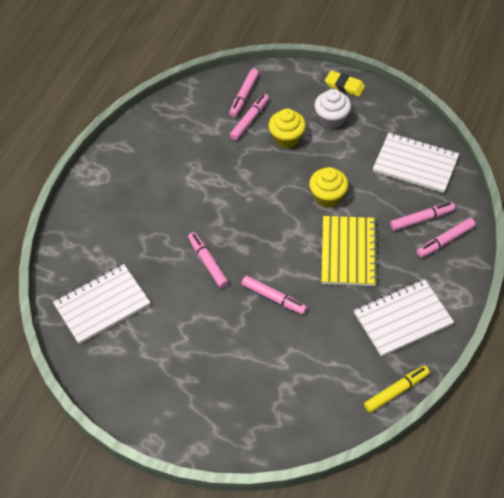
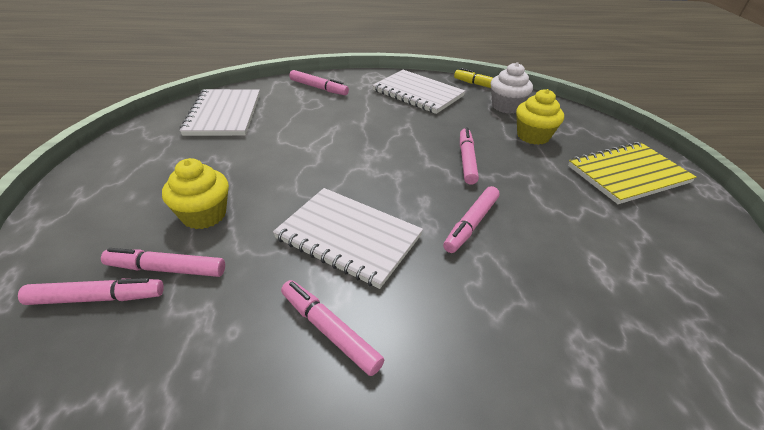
camera: 120 degrees left, 15 degrees down
(102, 305) = (648, 313): white notebook -> white notebook (348, 237)
(327, 196) = (300, 157): yellow cupcake -> yellow cupcake (533, 136)
(331, 119) = (154, 183): white cupcake -> white cupcake (506, 106)
(344, 86) = (77, 187): yellow eraser -> none
(349, 252) = (369, 129): yellow notebook -> yellow notebook (628, 174)
(421, 219) = (299, 101): pink marker -> pink marker (329, 331)

